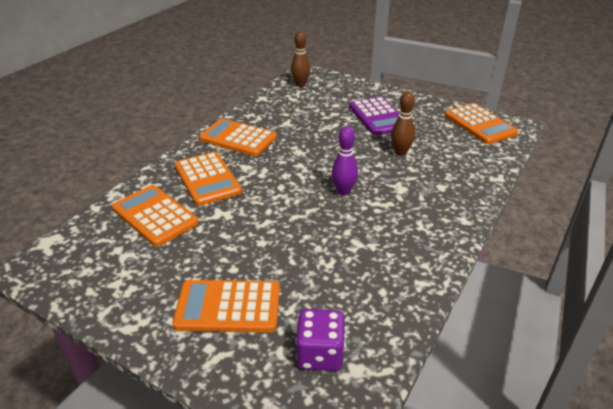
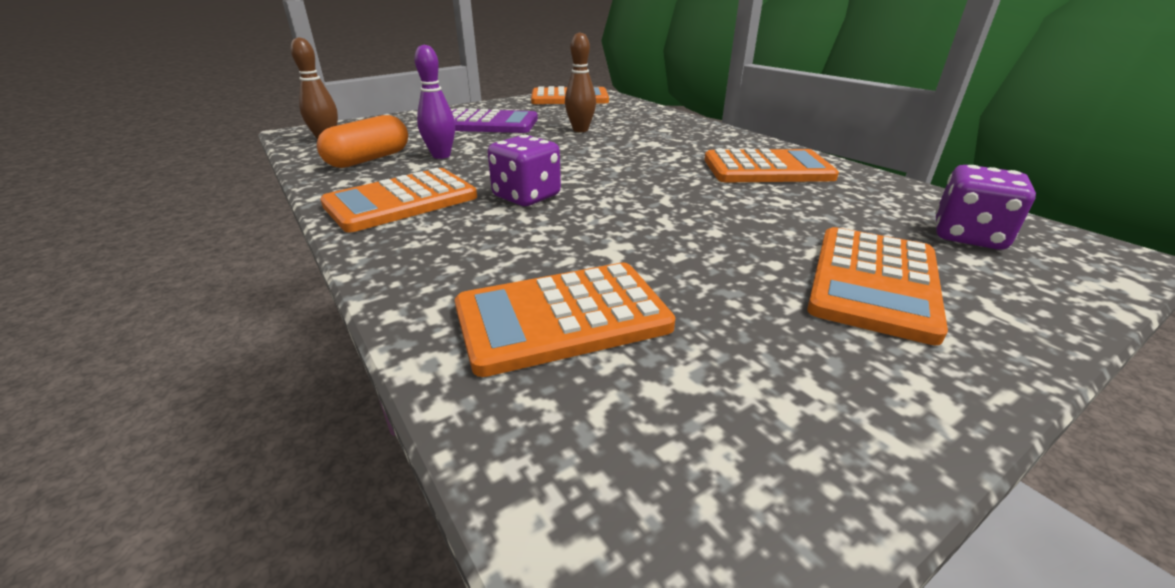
camera: 65 degrees left, 5 degrees down
(207, 179) = (493, 244): orange calculator -> orange calculator (767, 169)
(267, 170) = (526, 196): none -> purple dice
(283, 107) = (369, 159): none -> orange capsule
(343, 191) = (631, 166): purple bowling pin -> purple bowling pin (441, 156)

